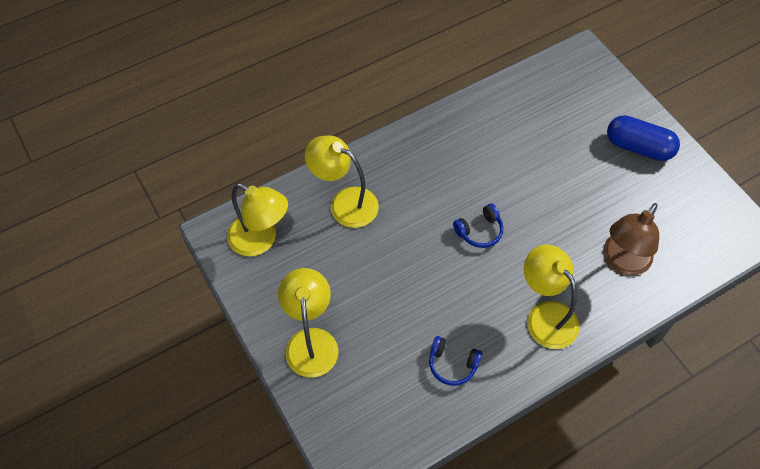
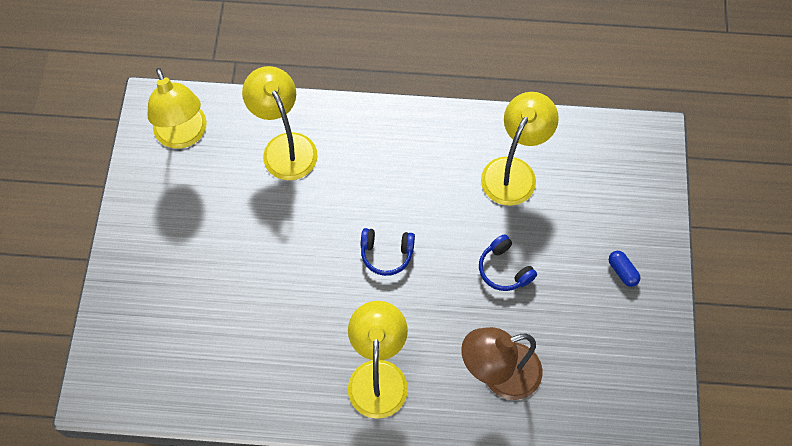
camera: 35 degrees right, 5 degrees up
(311, 341) = (152, 256): yellow lamp -> yellow lamp (514, 171)
(452, 364) = (255, 361): blue headphones -> blue headphones (504, 269)
(638, 147) = (622, 272): blue capsule -> blue capsule, size x0.46

